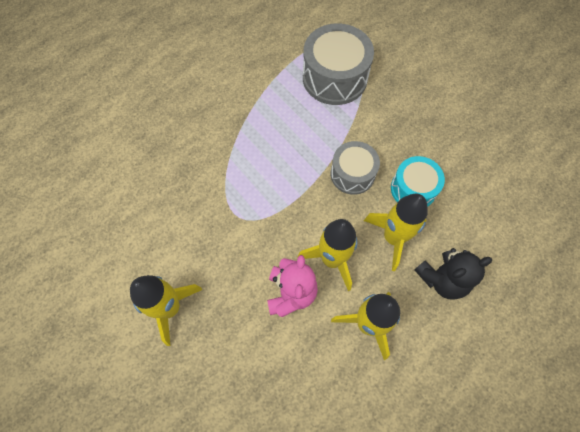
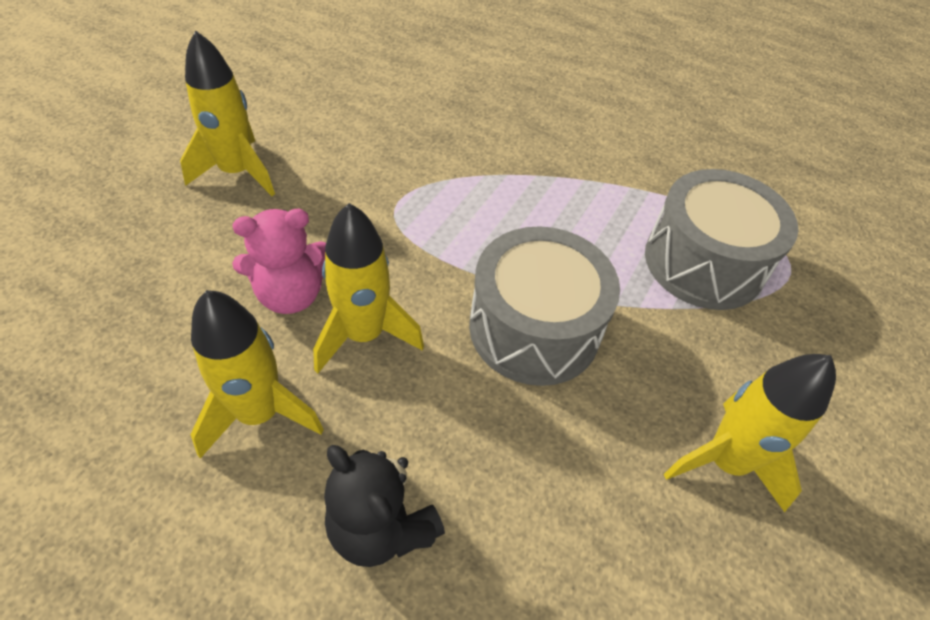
camera: 65 degrees right, 15 degrees down
(352, 174) = (534, 328): grey drum -> grey drum, size x1.60
(393, 238) = (437, 418): yellow rocket -> yellow rocket (724, 462)
(413, 189) = (552, 431): turquoise drum -> none

